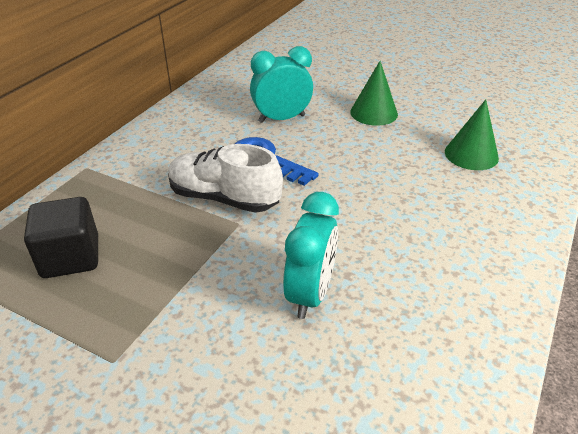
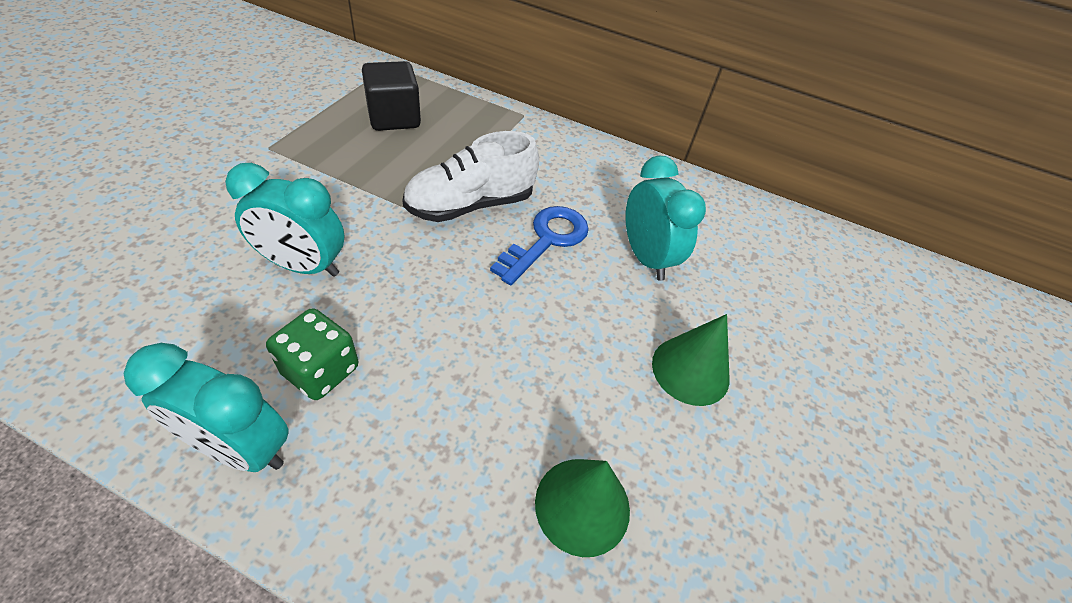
camera: 80 degrees right, 10 degrees up
(224, 198) = (470, 205): white shoe -> white shoe turned 135 degrees counterclockwise
(416, 266) = (320, 370): none -> green dice
(491, 296) = (242, 448): none -> turquoise clock

